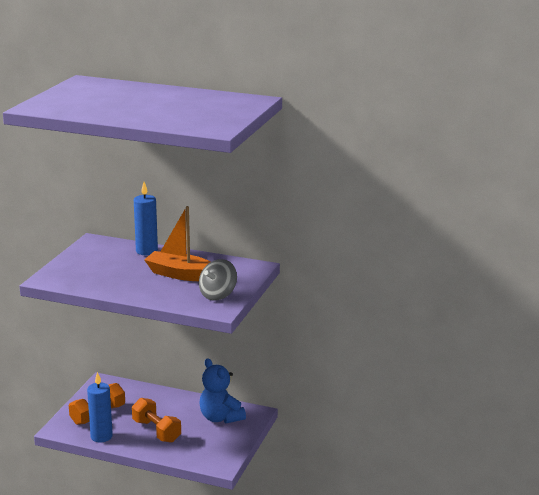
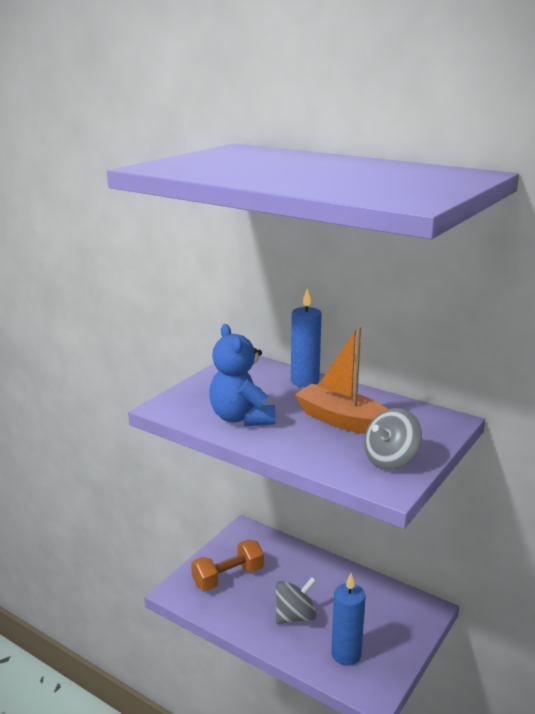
camera: 15 degrees right, 0 degrees up
(101, 436) = (224, 612): blue candle -> blue candle (346, 654)
(156, 431) = (295, 616): orange dumbbell -> grey spinning top
(220, 418) = (381, 609): blue teddy bear -> blue teddy bear (241, 418)

